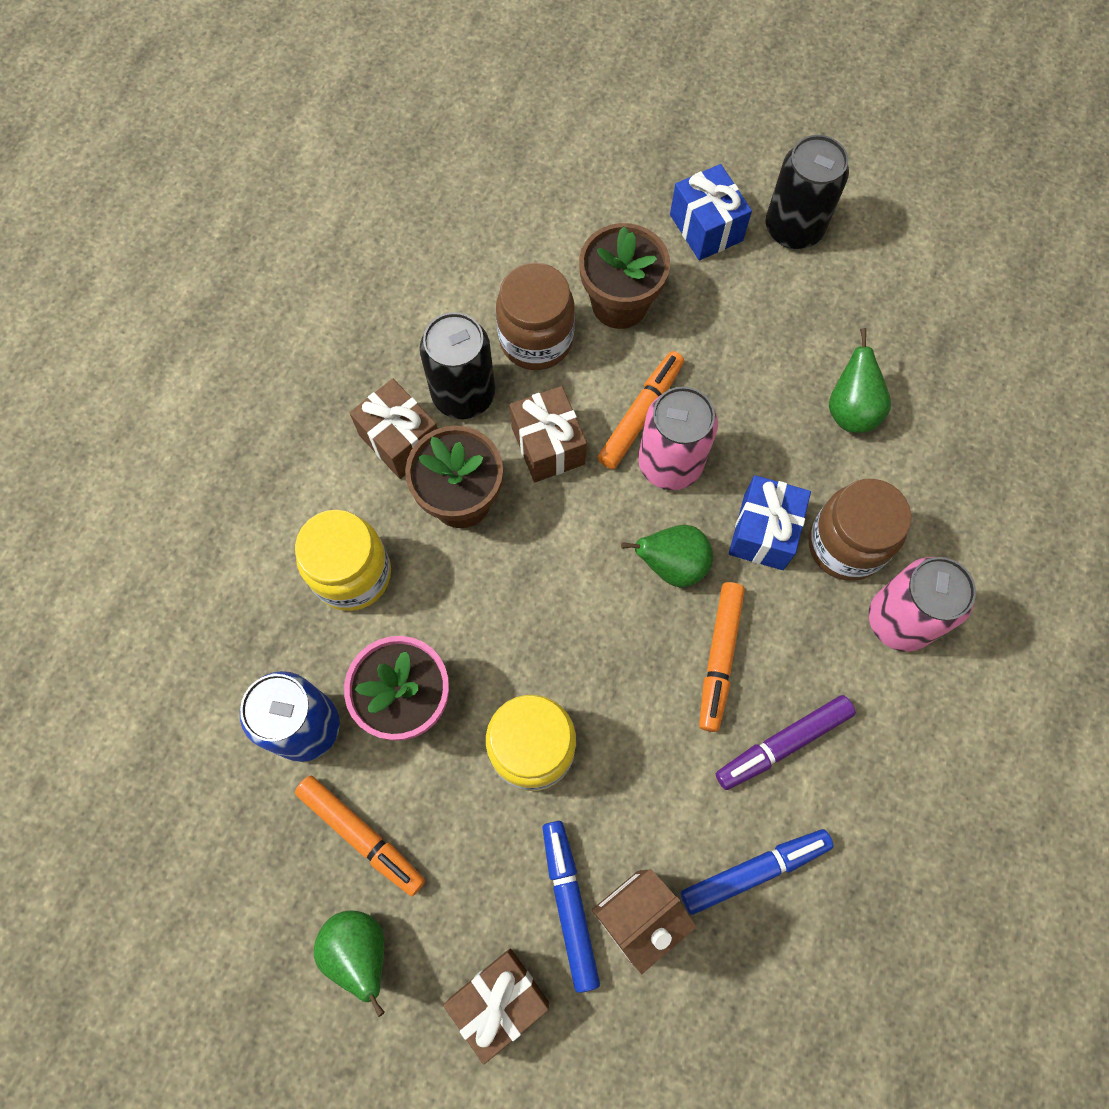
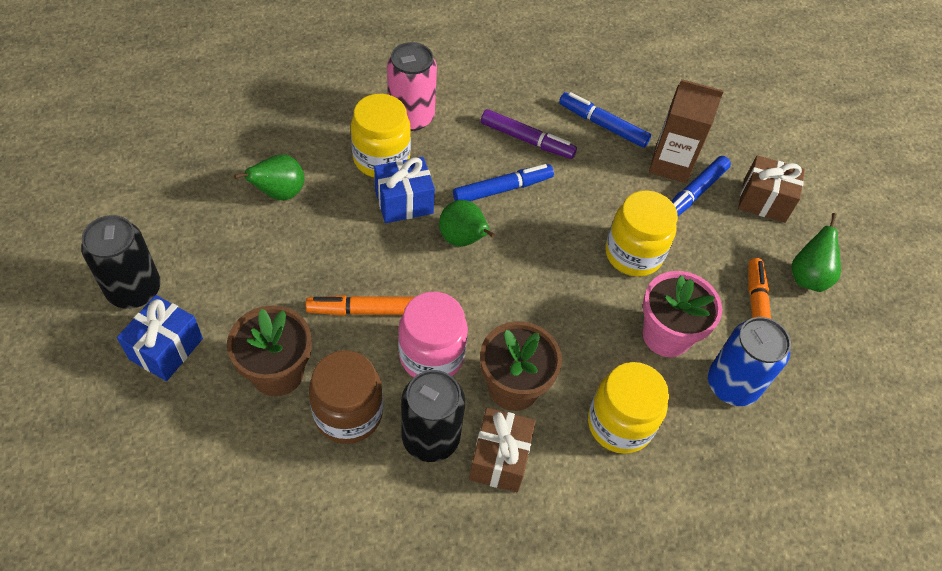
camera: 130 degrees left, 15 degrees down
(548, 445) = (431, 355): brown gift -> pink jar
(670, 463) = (392, 274): pink can -> none
(719, 658) = (502, 189): orange marker -> blue marker
(846, 545) = (381, 159): brown jar -> yellow jar

